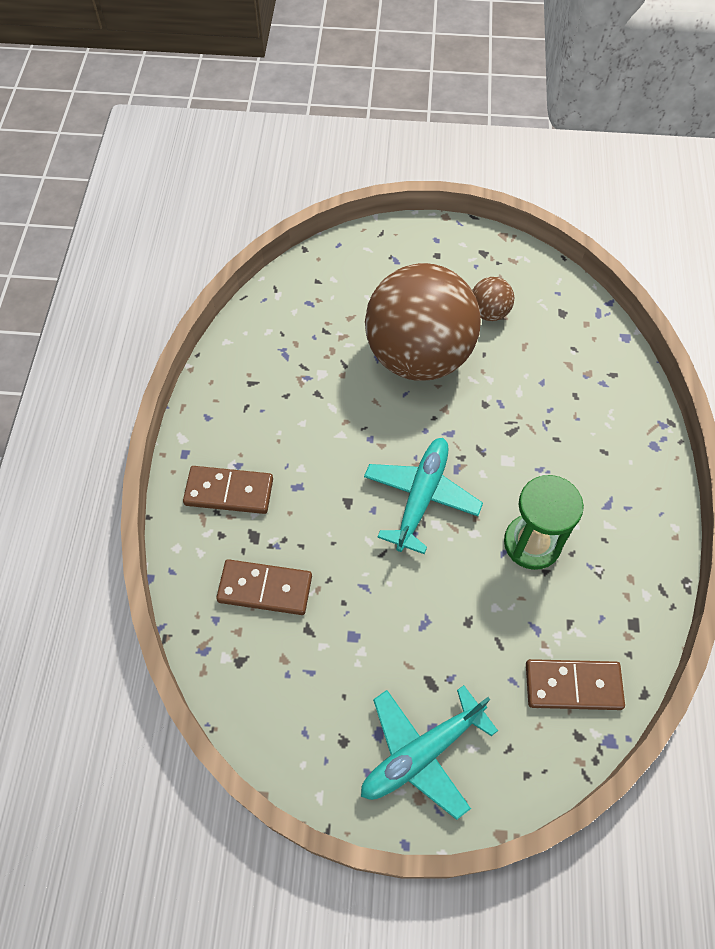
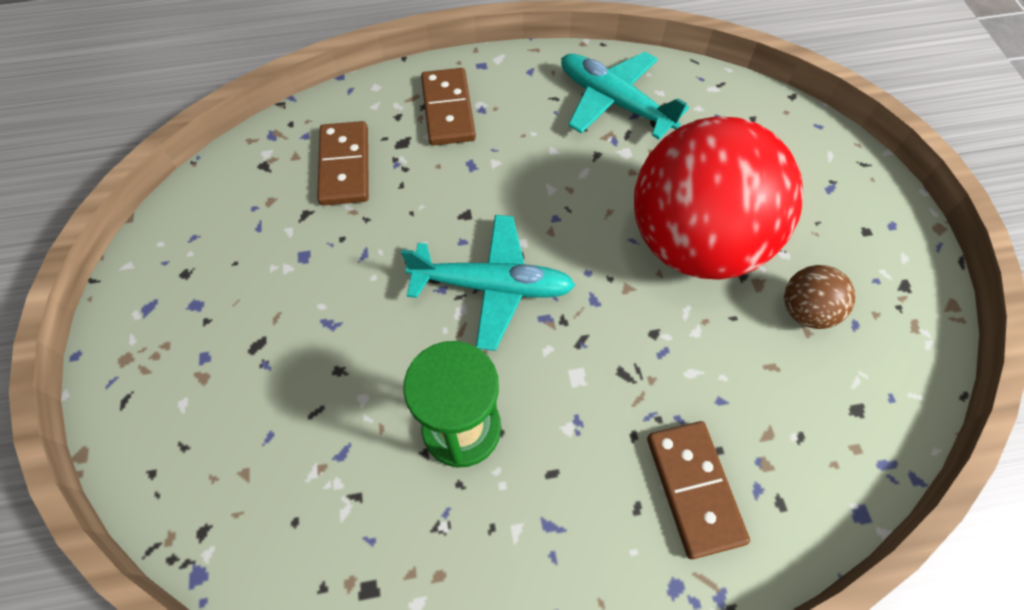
camera: 75 degrees right, 0 degrees up
(418, 356) = (694, 242): brown ball -> red ball
(422, 753) = (174, 351): turquoise plane -> turquoise plane (614, 102)
(573, 685) = (269, 514): brown domino -> brown domino (694, 489)

